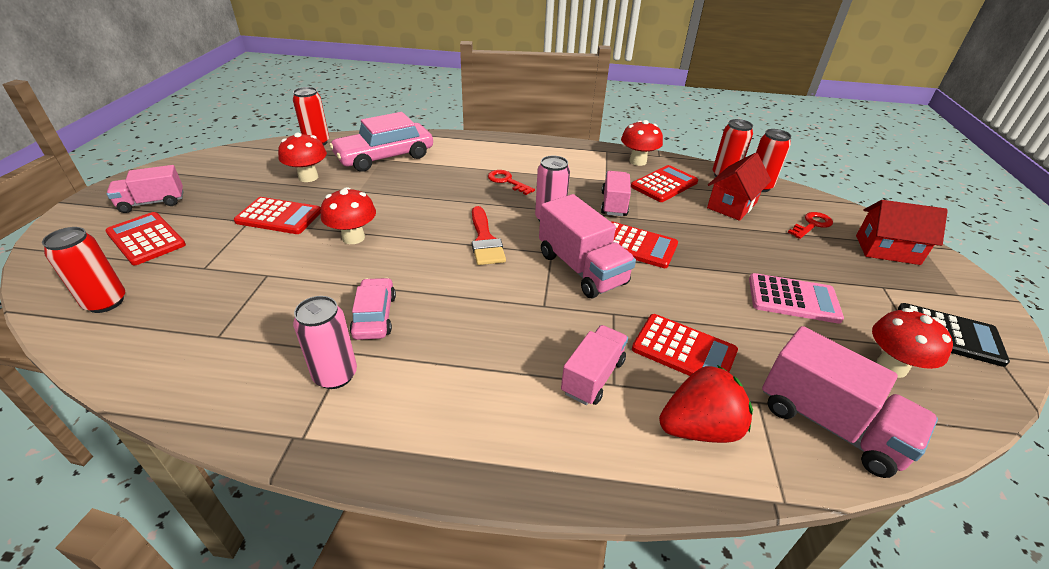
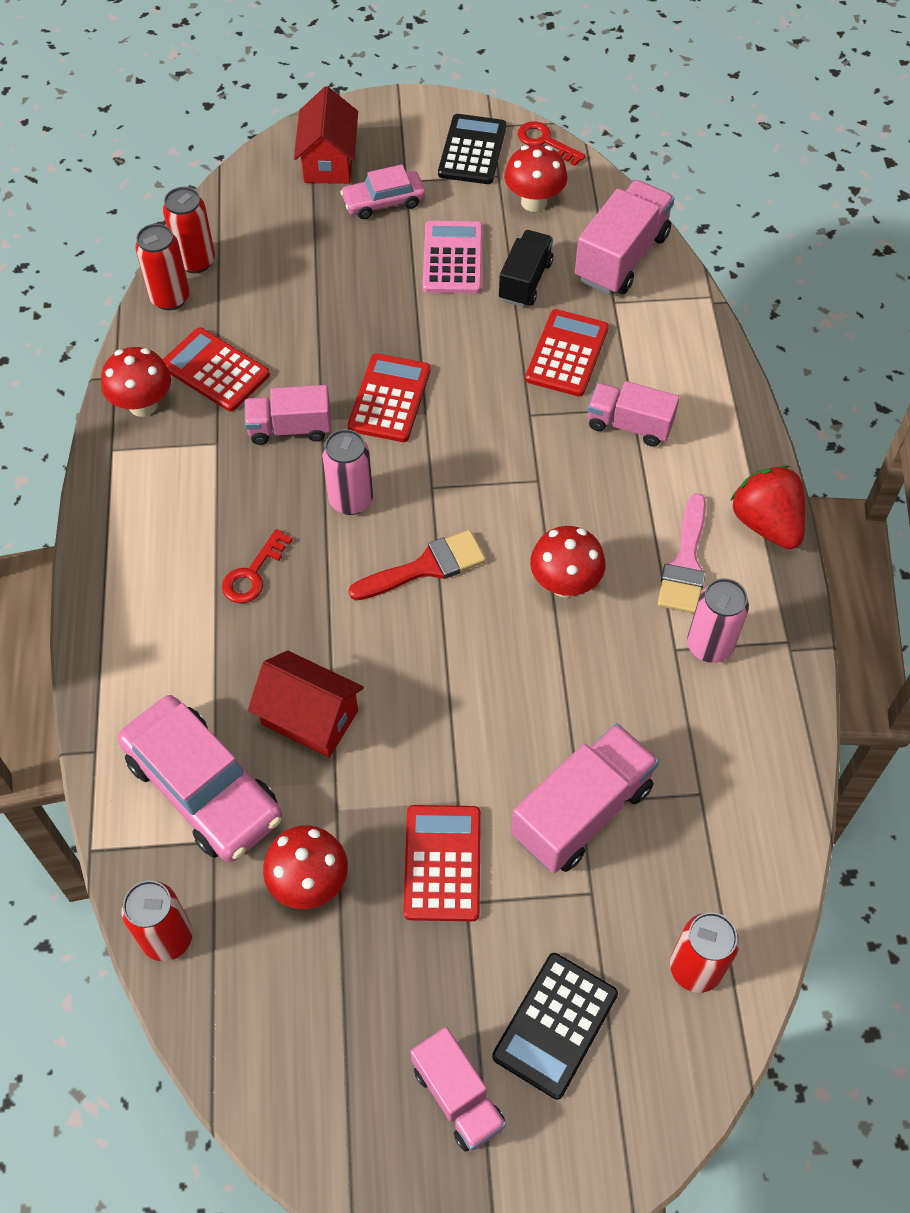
camera: 100 degrees left, 20 degrees up
(146, 239) = (555, 1025): red calculator -> black calculator
(353, 237) = (467, 732): red mushroom -> red mushroom (565, 584)
(374, 316) = (612, 643): pink car -> pink car (383, 202)
(425, 380) = (685, 563): none -> pink brush
(581, 269) = (457, 451): pink truck -> pink truck (582, 812)
(699, 428) = (660, 345): red strawberry -> red strawberry (766, 523)
(732, 205) = (258, 295): red house -> red house (310, 717)
(774, 339) = (525, 281): none -> black truck
(812, 225) = (289, 219): red key -> red key (545, 142)

